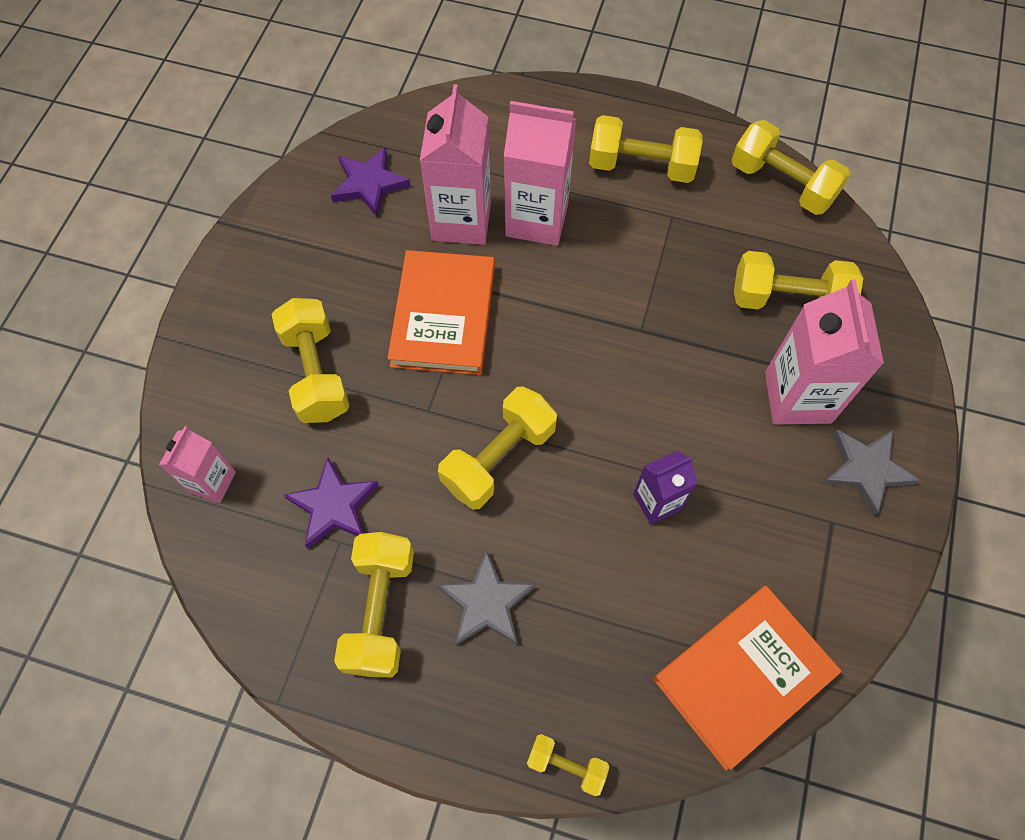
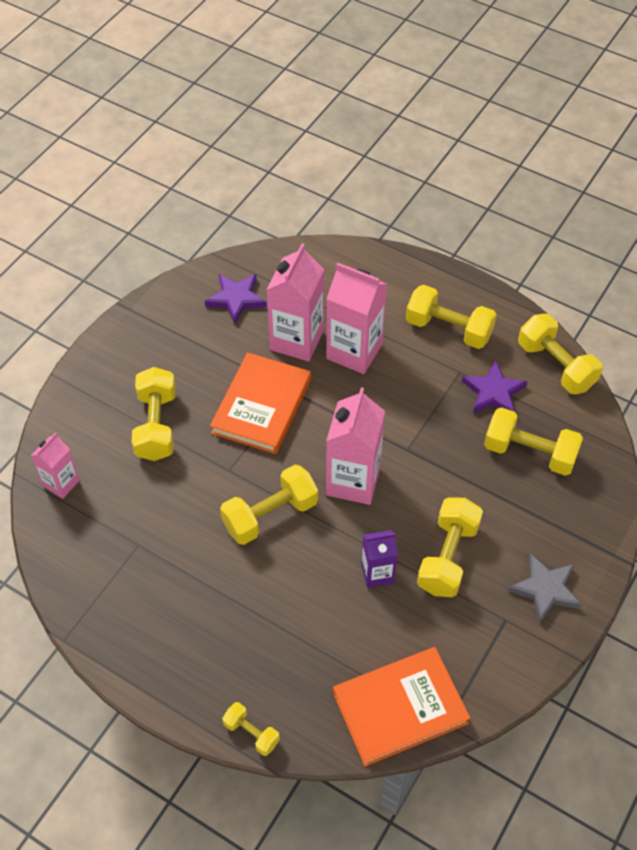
camera: 15 degrees right, 10 degrees down
(333, 506) = (141, 520): purple star -> purple star (493, 392)
(380, 610) = (152, 598): yellow dumbbell -> yellow dumbbell (447, 557)
(487, 603) = (230, 611): grey star -> none
(797, 397) = (511, 525): pink carton -> pink carton (353, 481)

